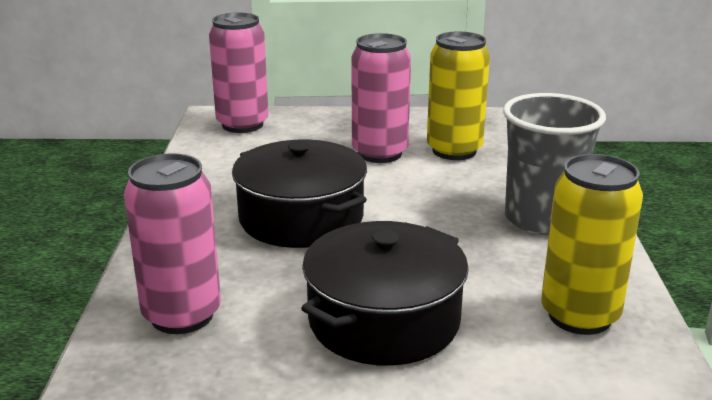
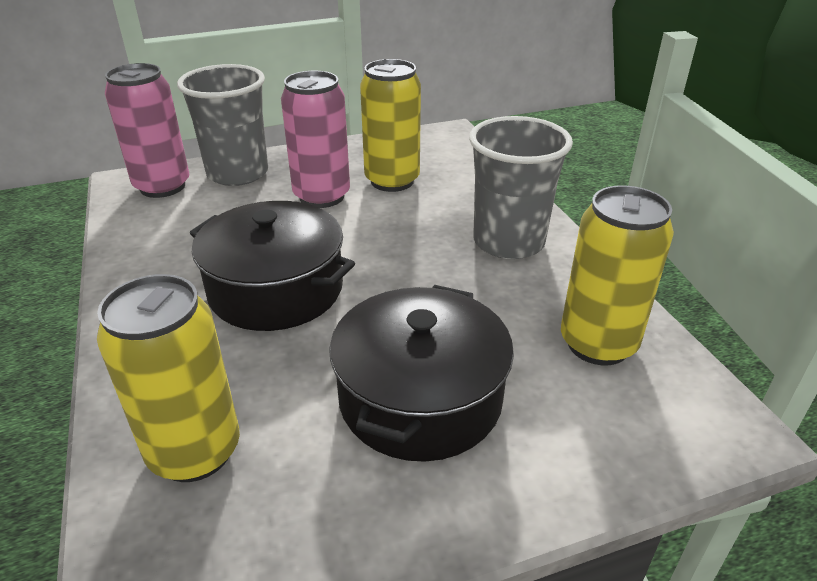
camera: 20 degrees left, 10 degrees up
(182, 315) = (195, 451): pink can -> yellow can
(312, 124) = (238, 173): none -> grey cup

